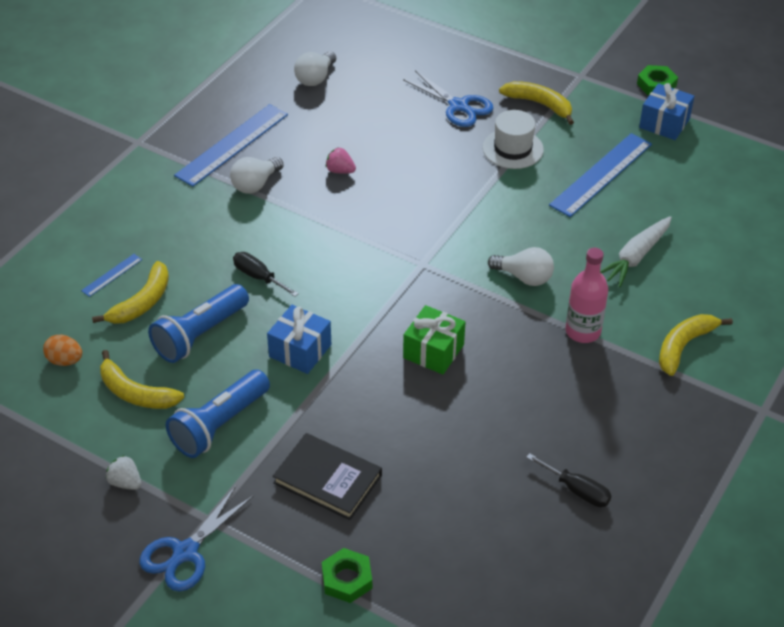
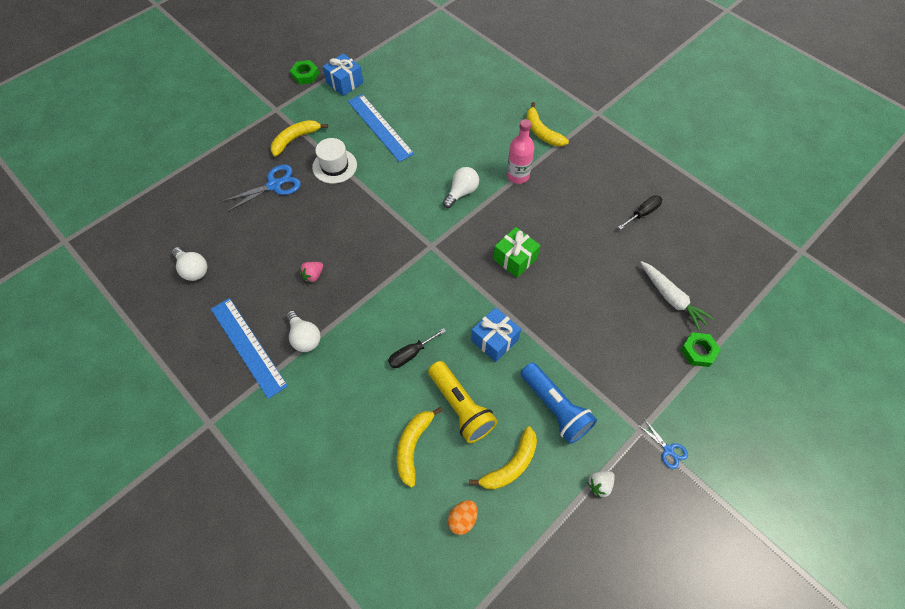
camera: 75 degrees left, 15 degrees up
(112, 275) = (373, 467): blue ruler -> none
(142, 302) = (413, 446): yellow banana -> yellow banana turned 120 degrees counterclockwise
(185, 552) = (668, 450): blue scissors -> blue scissors, size x0.56
(200, 335) = (461, 407): blue flashlight -> yellow flashlight
(327, 479) = (615, 346): black book -> none
(636, 257) = (461, 132): white carrot -> white carrot (671, 298)

